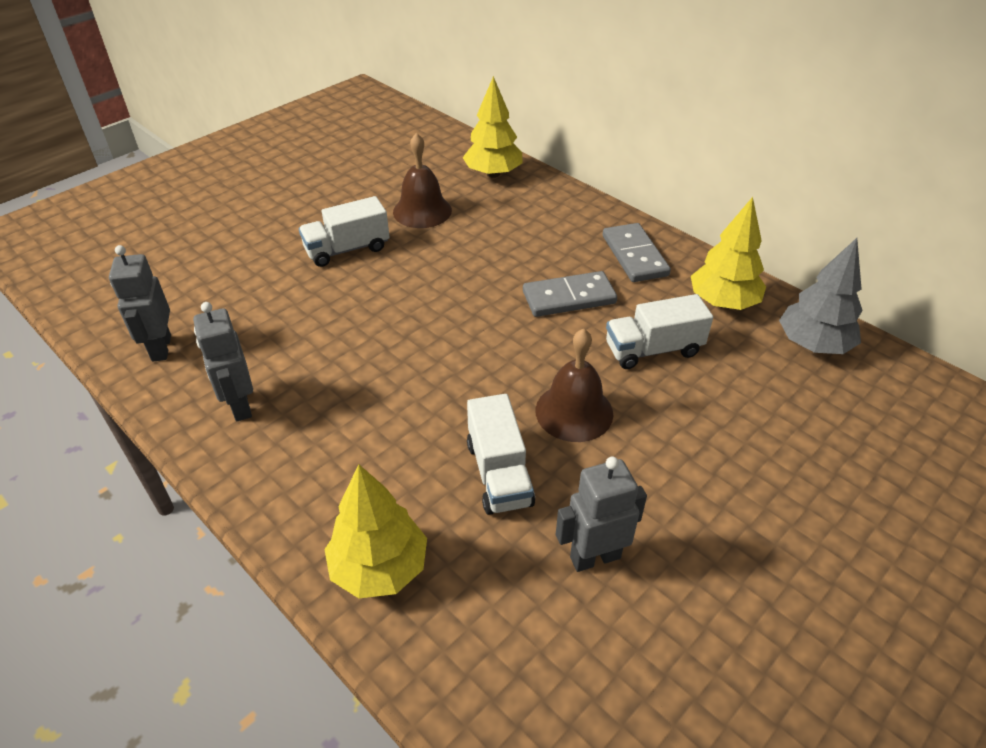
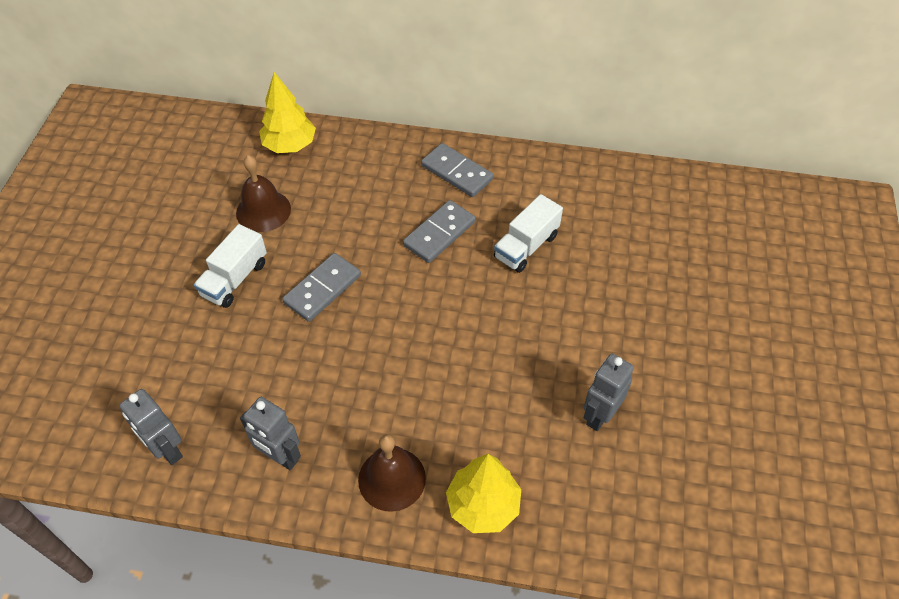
camera: 35 degrees left, 10 degrees up
(413, 291) = (322, 289): none -> grey domino
(499, 473) = (502, 396): white truck -> none
(574, 412) = (512, 323): brown bell -> brown bell (392, 478)
(722, 302) = (542, 183): yellow tree -> none
(813, 345) = (618, 188): grey tree -> none

